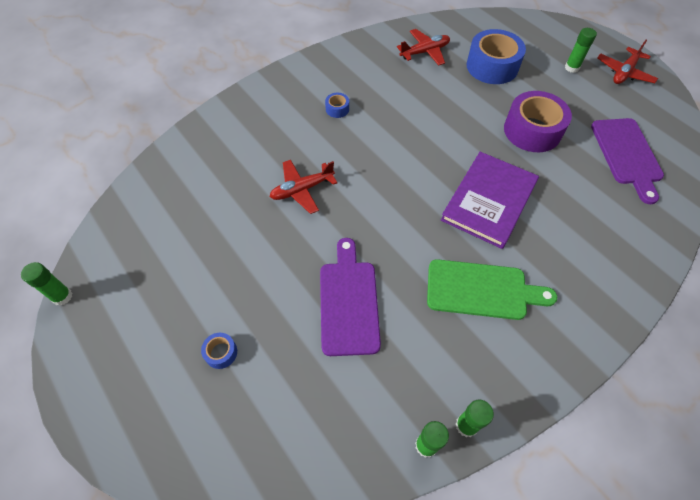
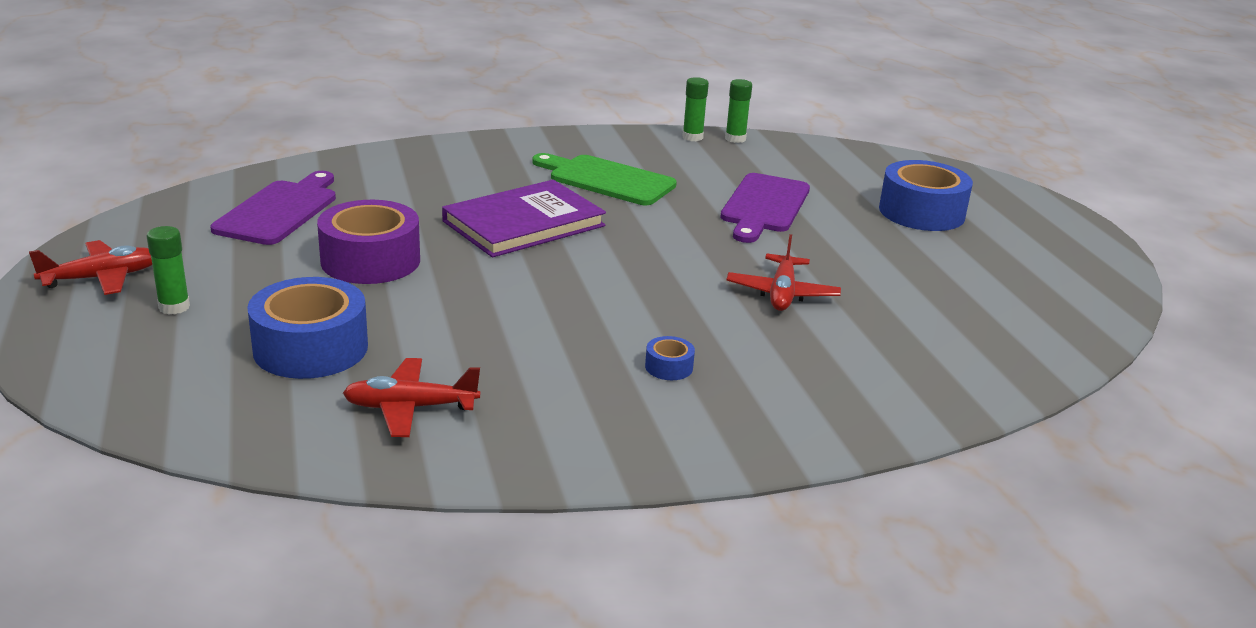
camera: 160 degrees left, 30 degrees down
(62, 296) = (1133, 287): green glue stick -> none
(221, 353) = (921, 212): blue tape -> blue tape, size x2.32
(302, 190) = (782, 293): red plane -> red plane turned 105 degrees clockwise

